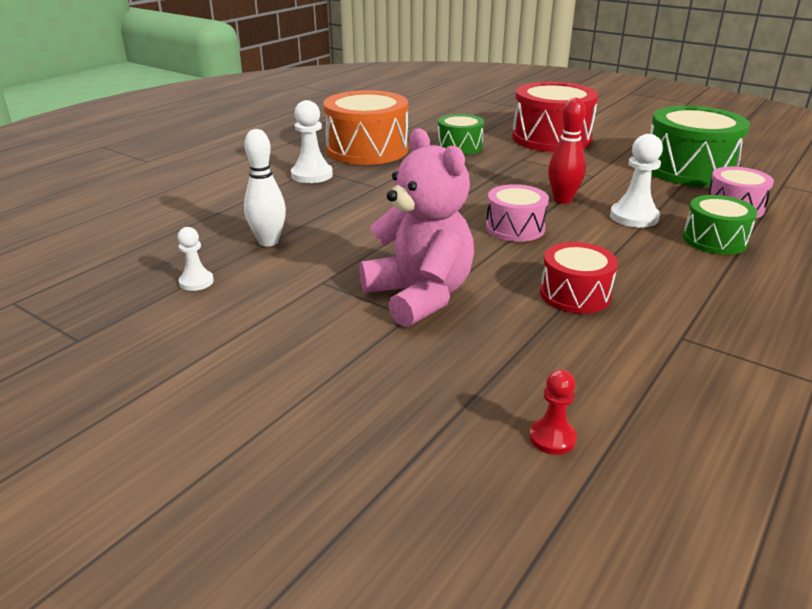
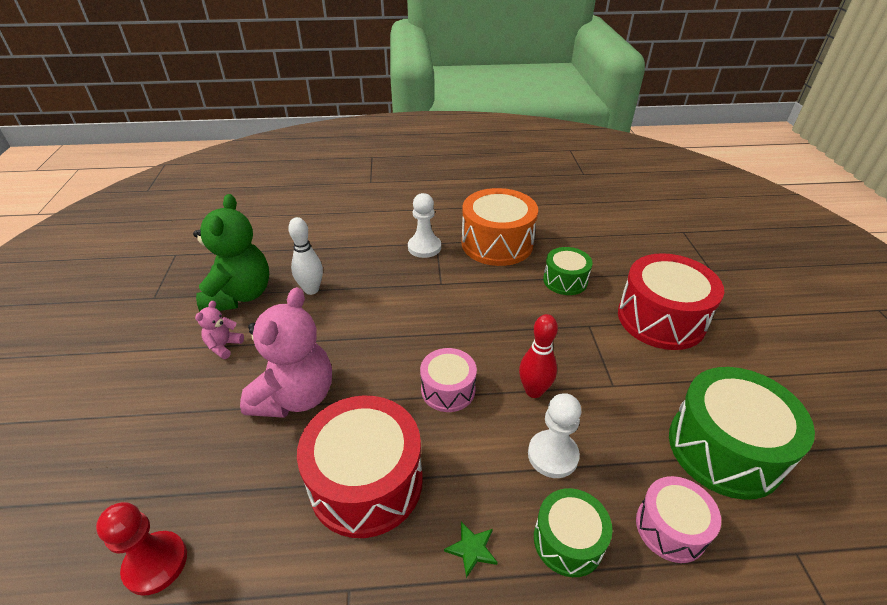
camera: 50 degrees right, 10 degrees up
(196, 282) = (240, 295): white pawn -> green teddy bear
(270, 315) = (224, 346): none -> pink teddy bear
(552, 438) = (156, 563): red pawn -> red pawn, size x1.67
(575, 294) = (366, 482): red drum -> red drum, size x1.78
(690, 274) = (472, 549): none -> green star

